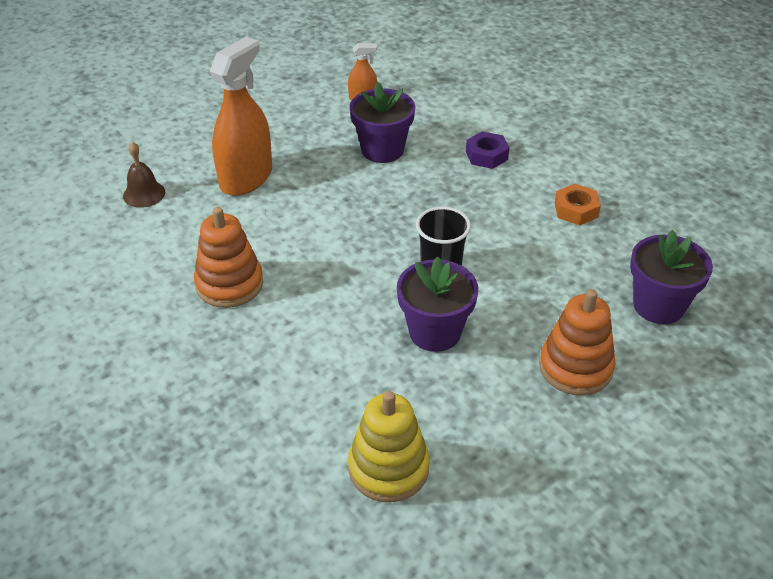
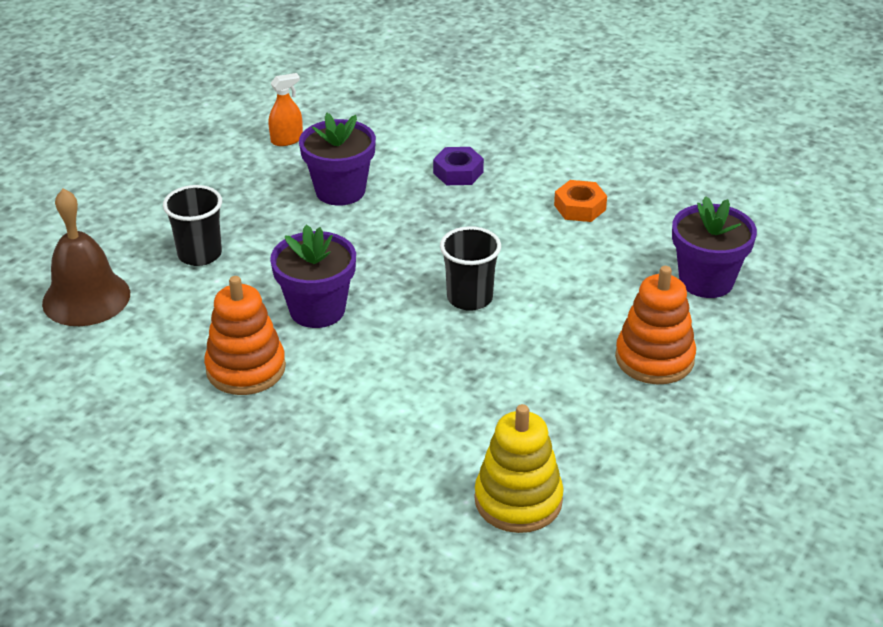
camera: 20 degrees left, 5 degrees down
(144, 194) = (86, 298): brown bell -> brown bell, size x1.69
(246, 178) = (200, 254): orange spray bottle -> black cup
(435, 332) = (496, 361): purple flower pot -> purple flower pot (317, 310)

